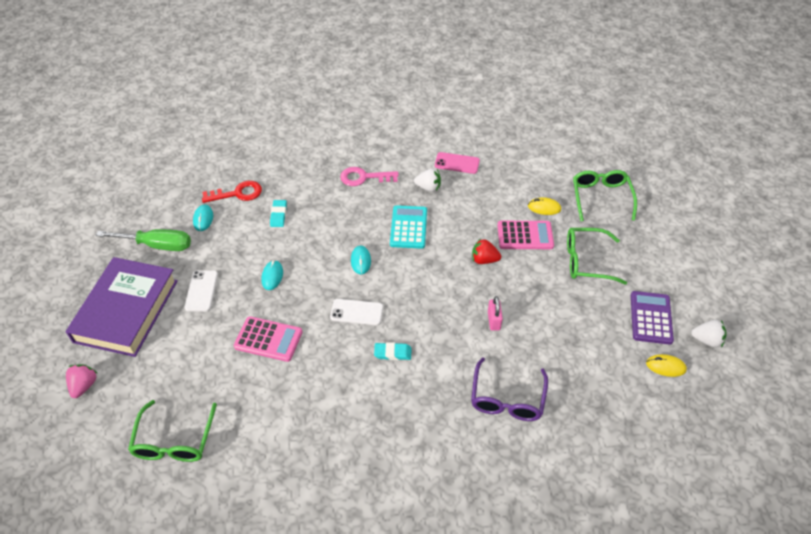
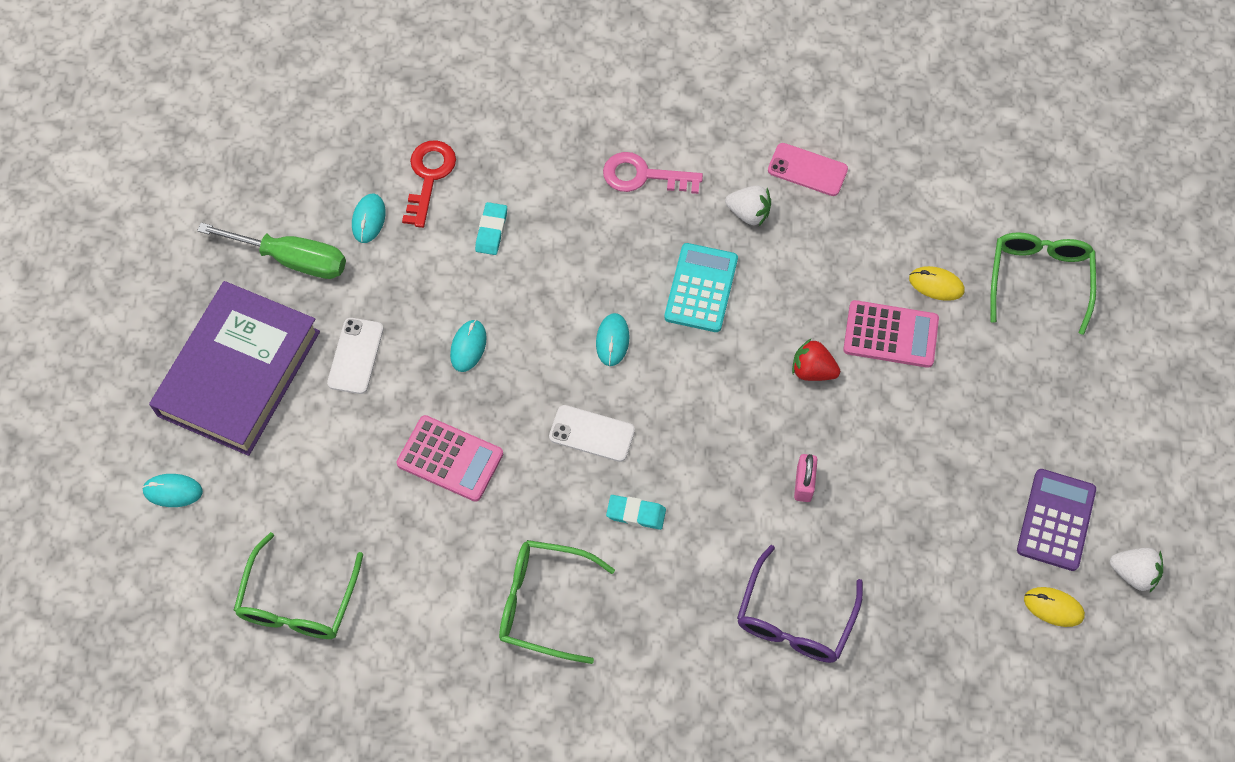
camera: 10 degrees right, 15 degrees up
(84, 386) = (173, 491): pink strawberry -> turquoise mouse
(237, 193) = (429, 177): red key -> red key turned 75 degrees counterclockwise
(585, 261) = (979, 399): green glasses -> green glasses (542, 603)

